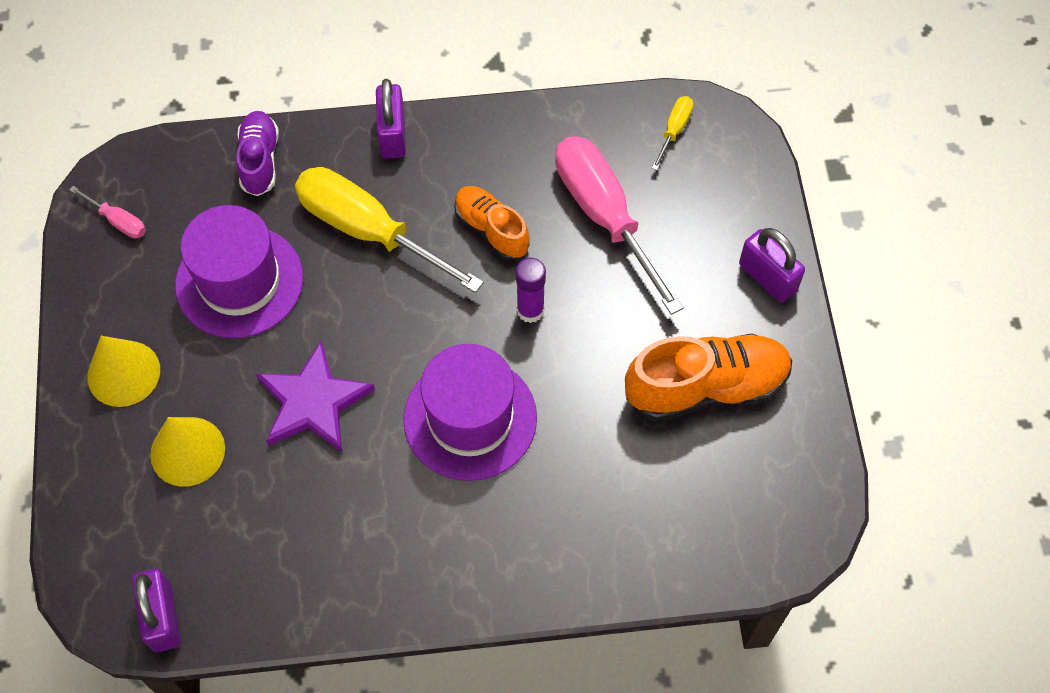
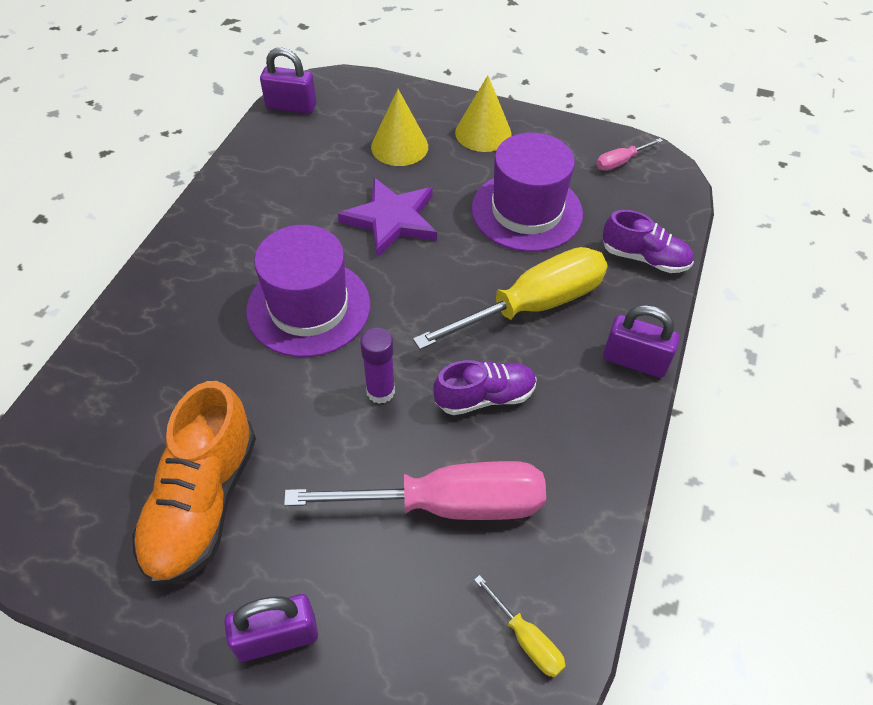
camera: 115 degrees right, 10 degrees down
(491, 230) = (485, 397): orange shoe -> purple shoe

